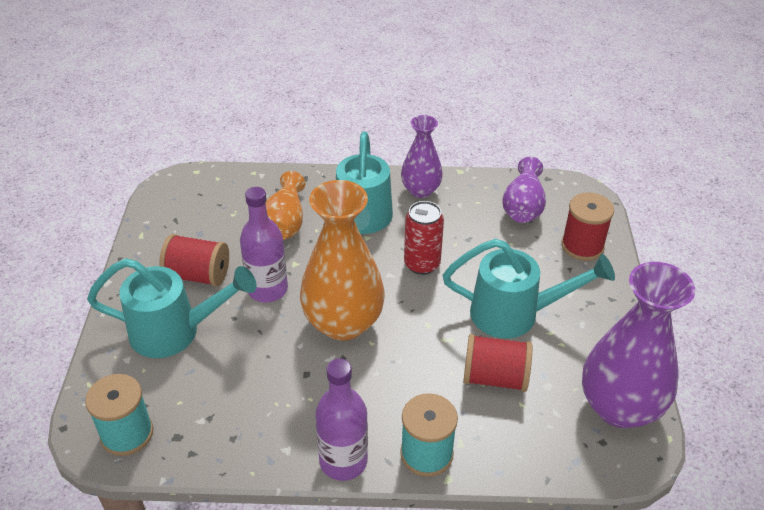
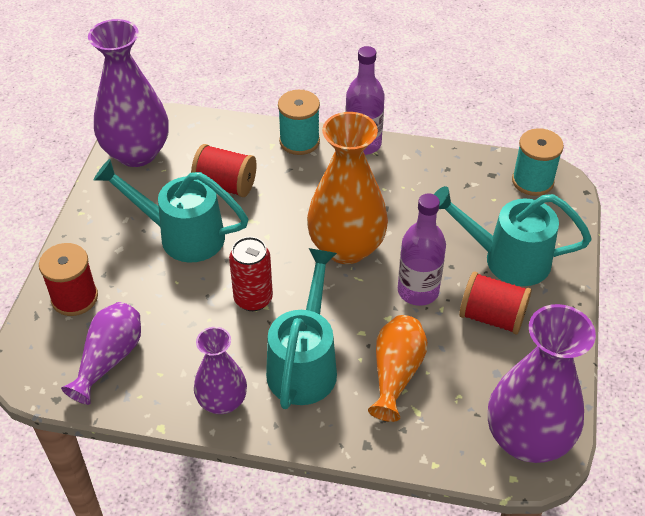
camera: 170 degrees left, 5 degrees up
(181, 194) = (527, 438): none -> purple vase

